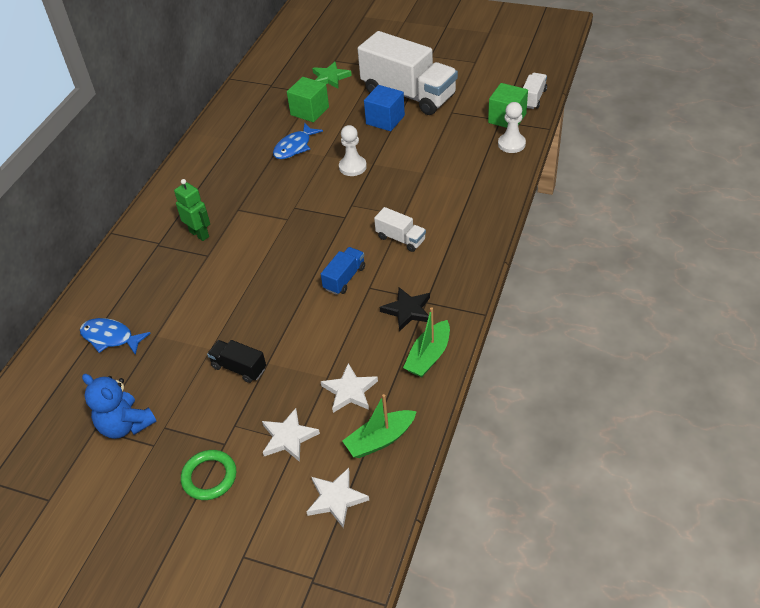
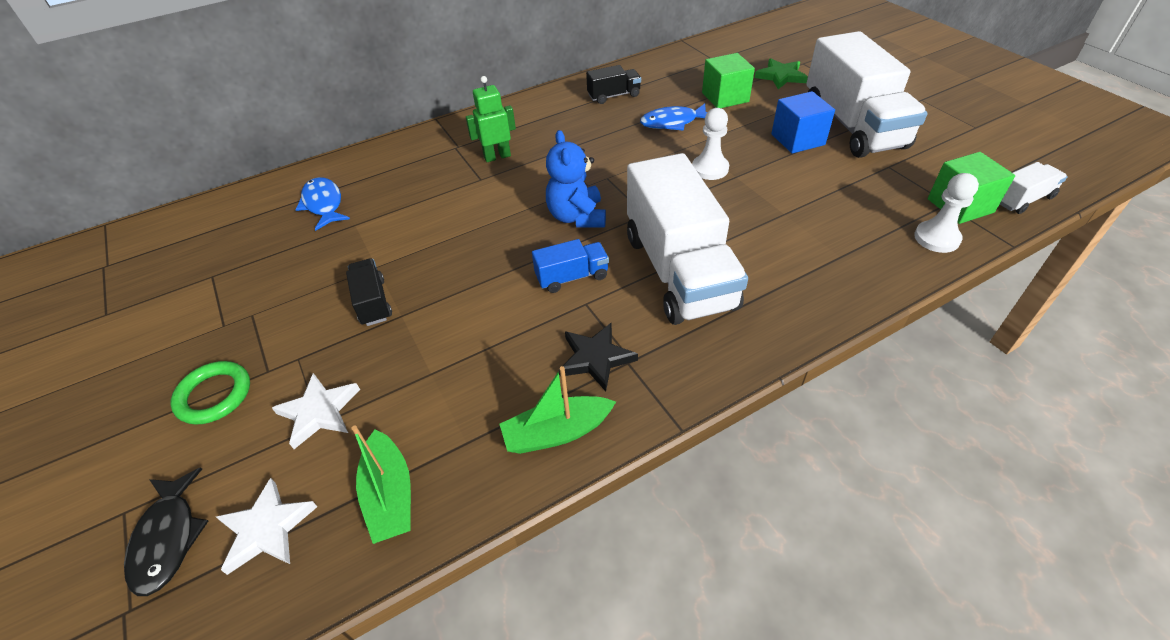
camera: 40 degrees right, 0 degrees up
(125, 425) = (232, 290): blue teddy bear -> blue teddy bear (577, 217)
(199, 234) = (497, 156): green robot -> green robot turned 105 degrees counterclockwise
(230, 147) = (614, 96): none -> black truck
(288, 543) = (168, 538): none -> black fish
(350, 391) = (431, 407): white star -> none
(380, 439) = (390, 495): green boat -> green boat turned 120 degrees counterclockwise
(400, 239) = (679, 271): white truck -> white truck, size x2.27

